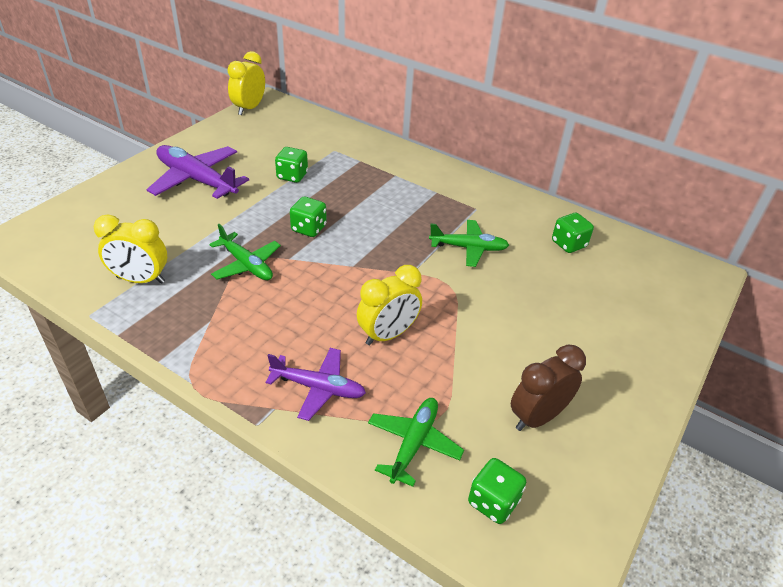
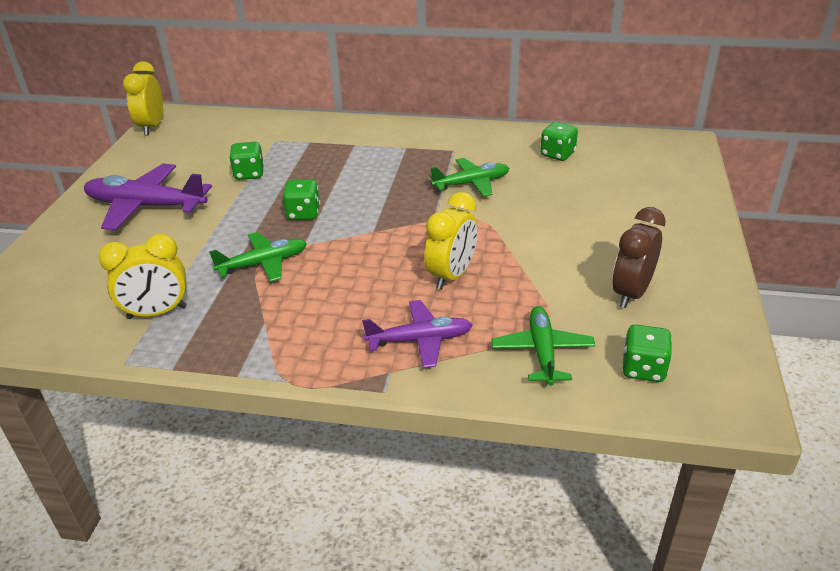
camera: 20 degrees left, 5 degrees down
(246, 265) = (263, 263): green plane -> green plane turned 45 degrees counterclockwise

